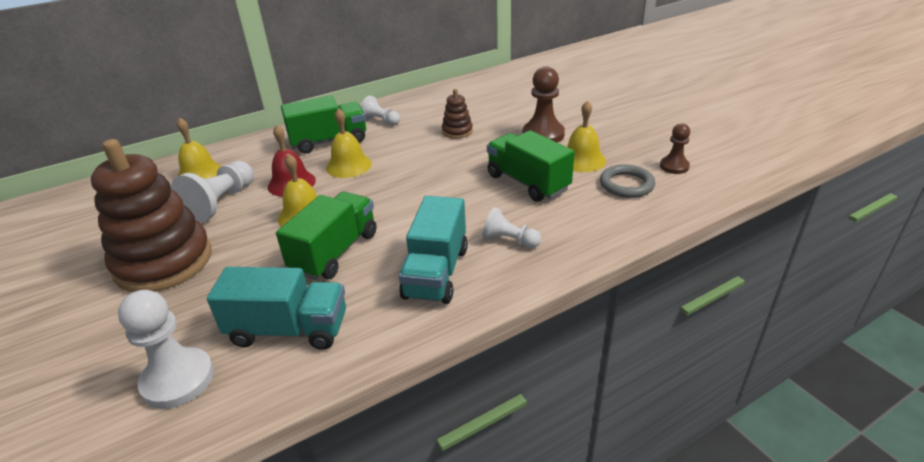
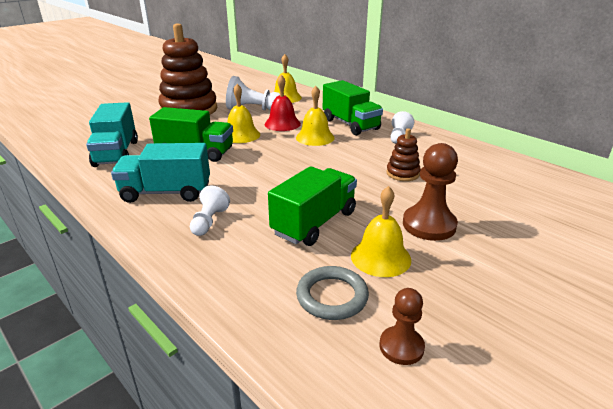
camera: 75 degrees right, 5 degrees down
(178, 379) = (86, 135): white pawn -> none

